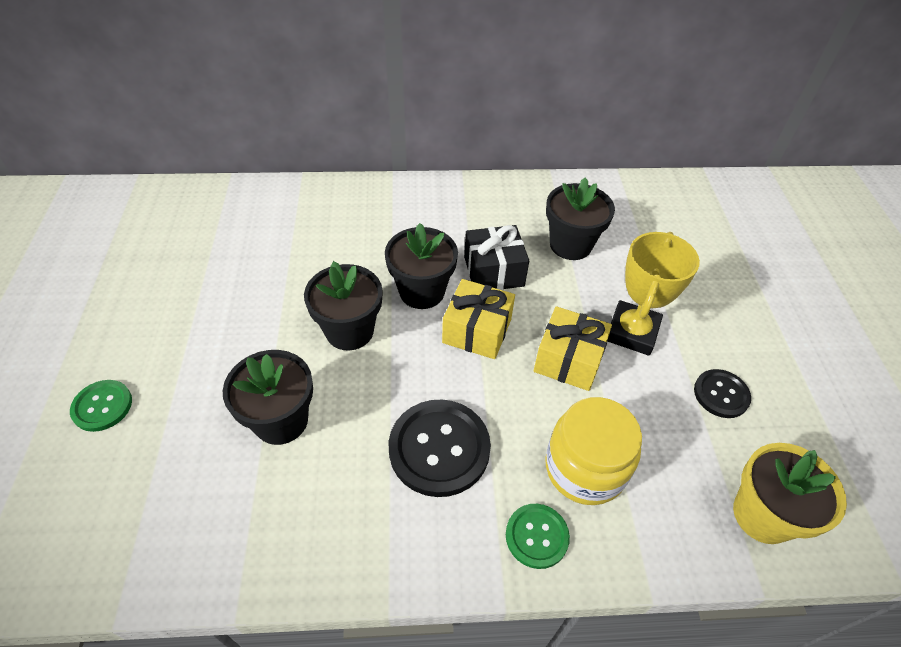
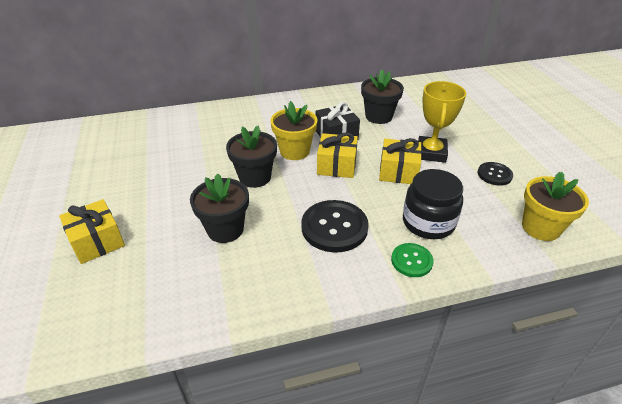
camera: 10 degrees left, 10 degrees down
(102, 406) = (97, 241): green button -> yellow gift
(422, 291) = (294, 151): black flower pot -> yellow flower pot
(585, 468) = (428, 222): yellow jar -> black jar

